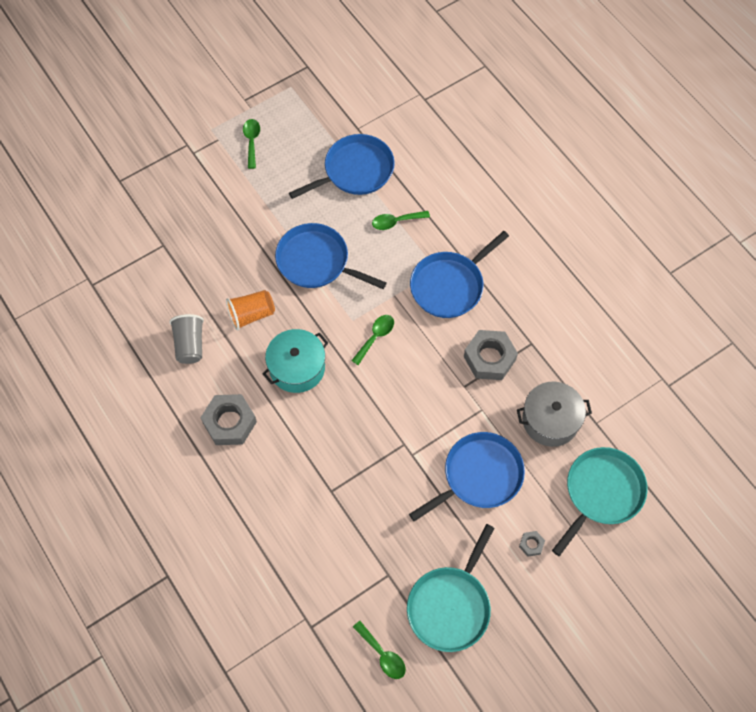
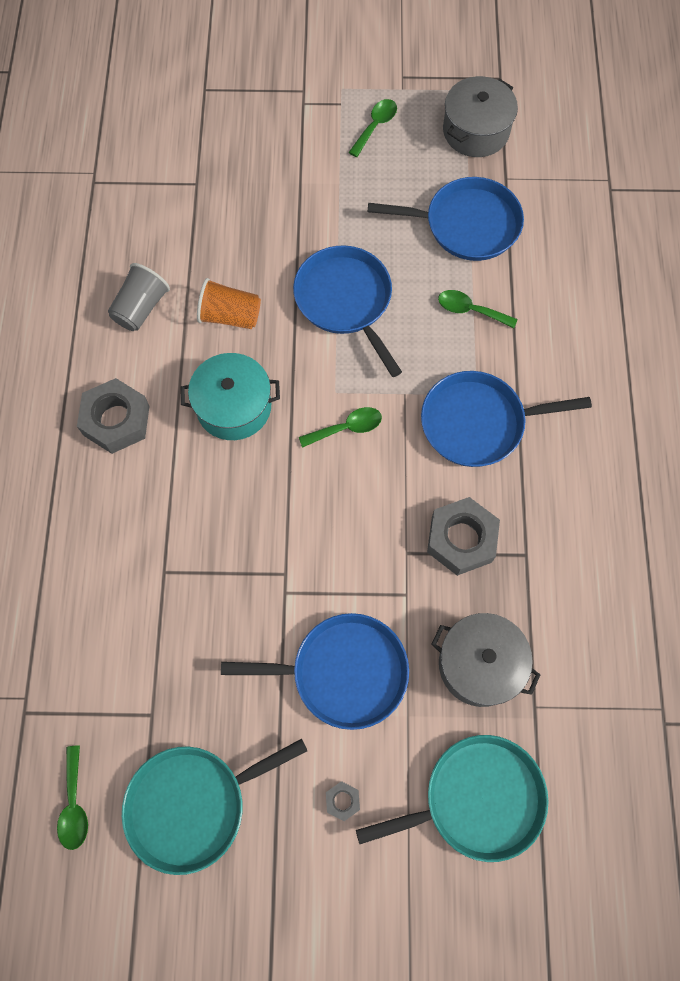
camera: 35 degrees right, 5 degrees up
(317, 109) = (476, 131): none -> grey pot

